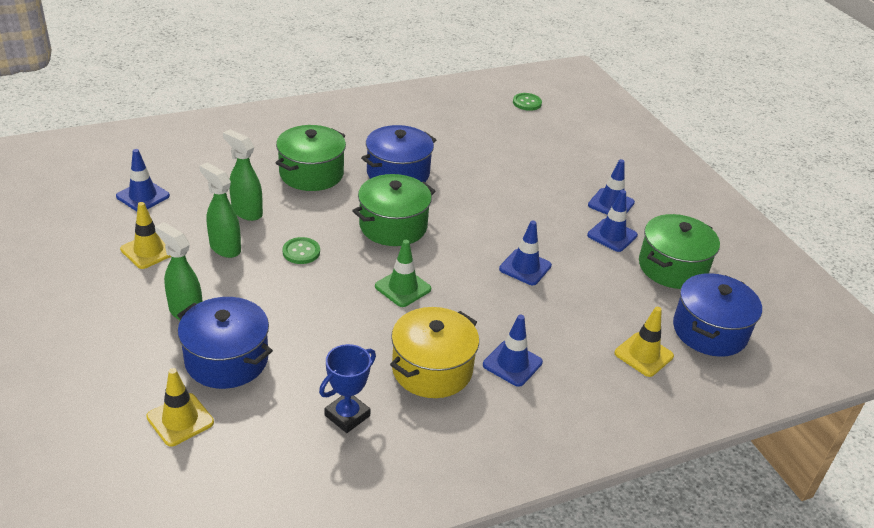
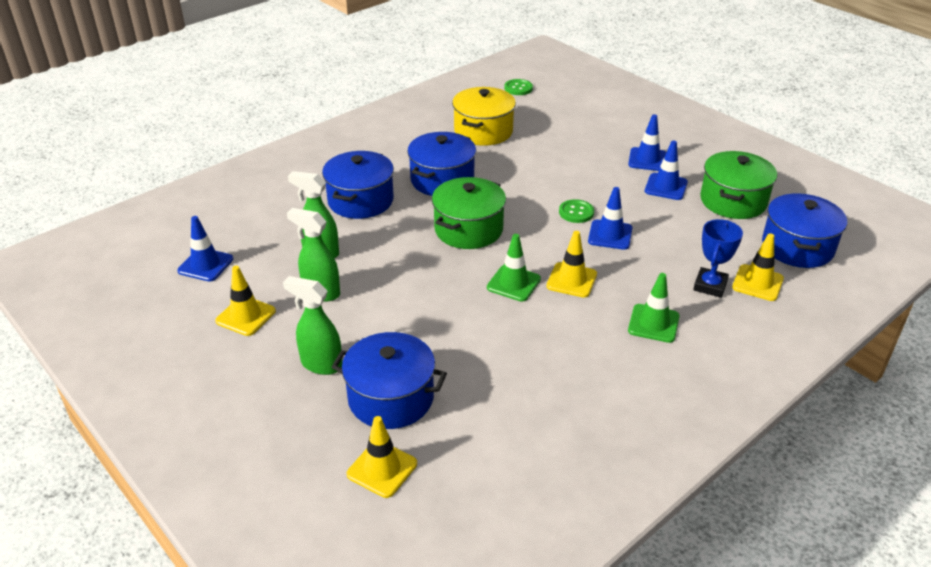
camera: 15 degrees left, 0 degrees up
(301, 252) = (397, 276): green button -> green button (576, 212)
(311, 173) = (360, 201): green pot -> blue pot
(347, 415) = (538, 415): blue trophy -> blue trophy (710, 286)
(432, 369) = (587, 349): yellow pot -> yellow pot (483, 131)
(459, 300) = (571, 280): none -> yellow traffic cone
(512, 363) = (653, 323): blue traffic cone -> green traffic cone

